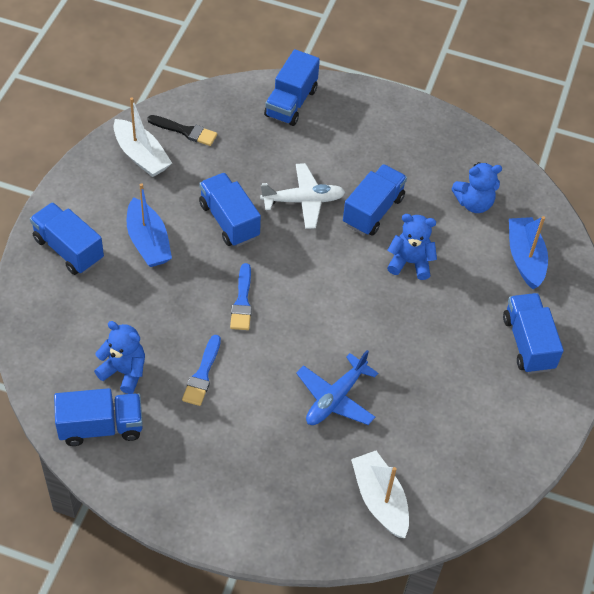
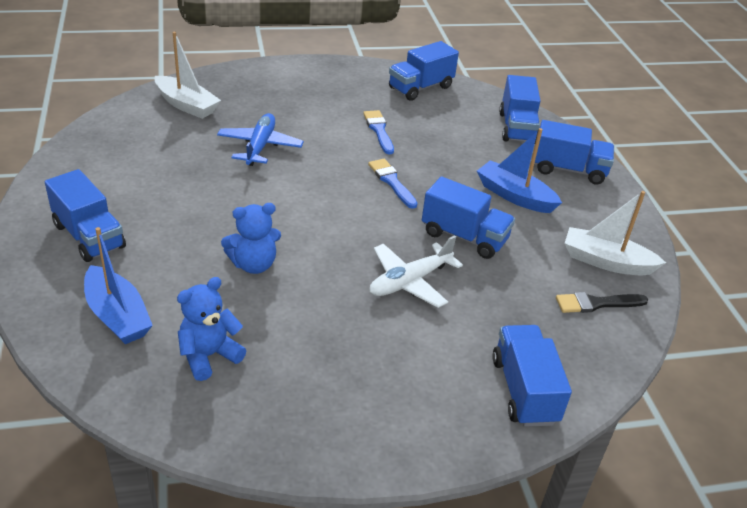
camera: 150 degrees right, 15 degrees down
(124, 372) = (437, 116): blue teddy bear -> none
(373, 211) = (327, 300): blue truck -> blue truck (517, 128)

